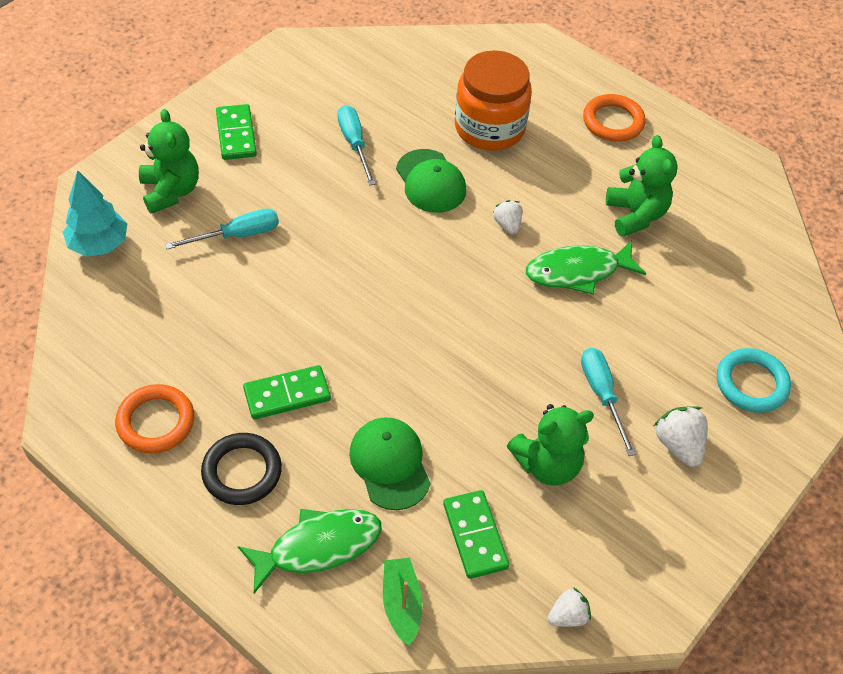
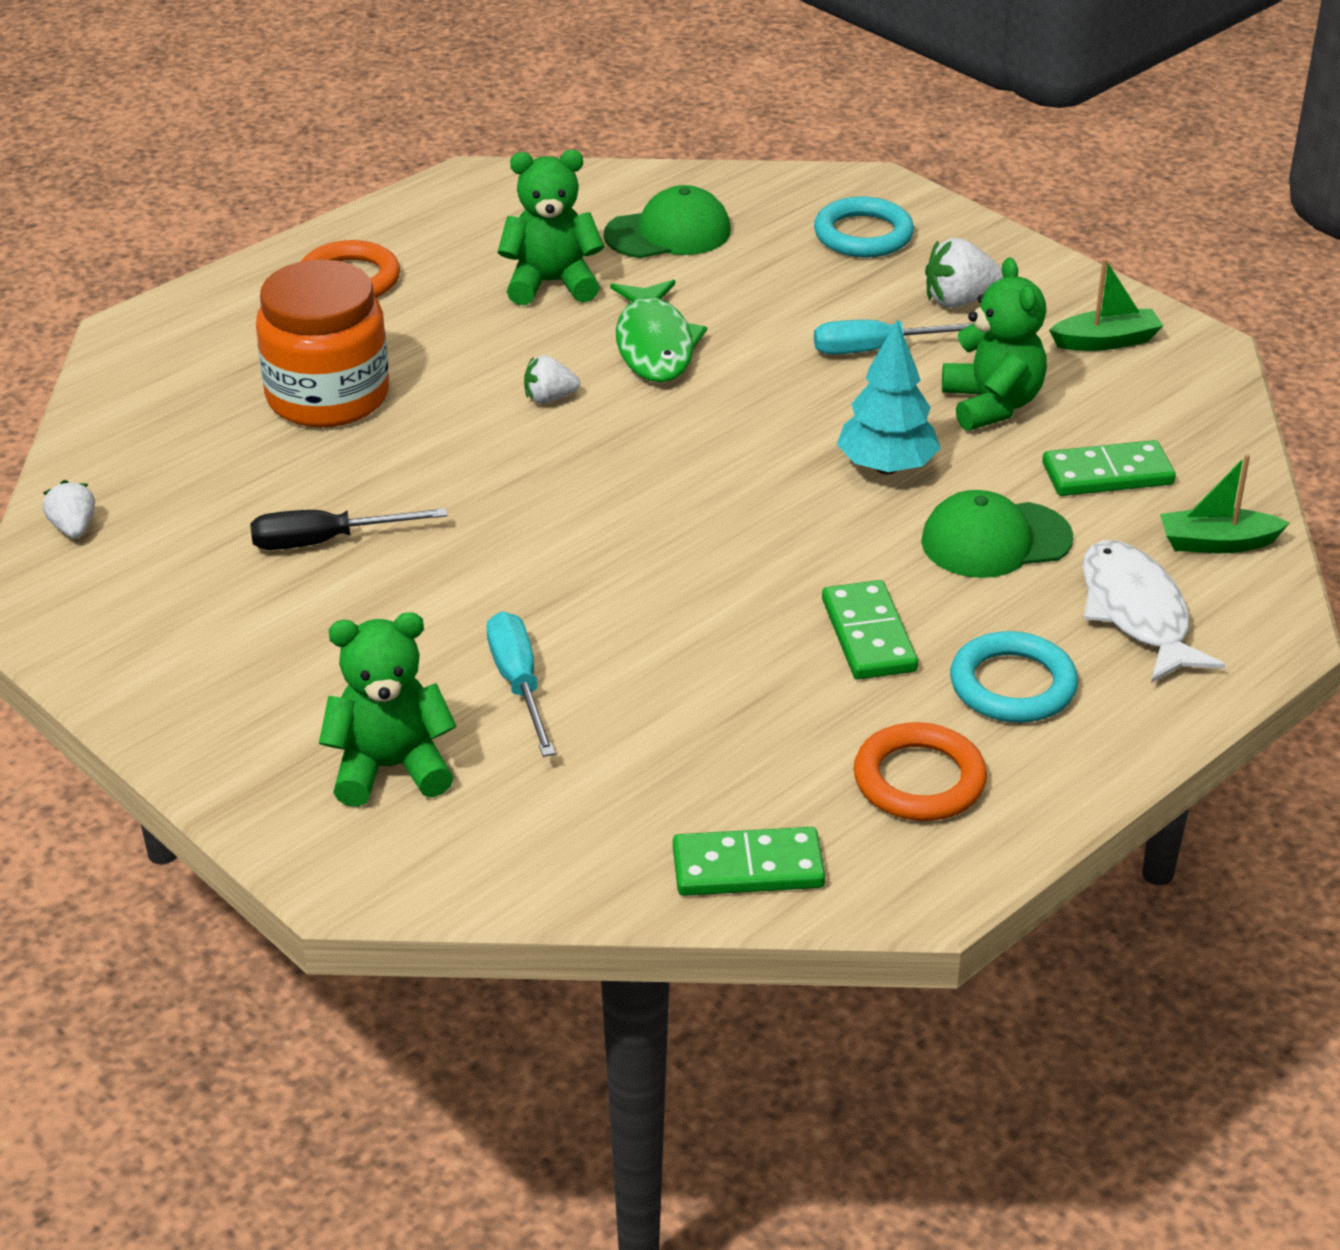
camera: 80 degrees left, 15 degrees down
(99, 244) = (510, 862): turquoise tree -> turquoise tree (886, 467)
(236, 134) = (259, 682): green domino -> green domino (748, 867)
(242, 472) = (1012, 685): black ring -> turquoise ring
(318, 547) = (1136, 613): green fish -> white fish
(354, 144) = (325, 541): turquoise screwdriver -> black screwdriver
(430, 181) = (438, 465): green cap -> green cap (668, 233)
(567, 616) = (1216, 412): white strawberry -> white strawberry (73, 528)
(648, 542) = (1106, 341): none -> green boat

